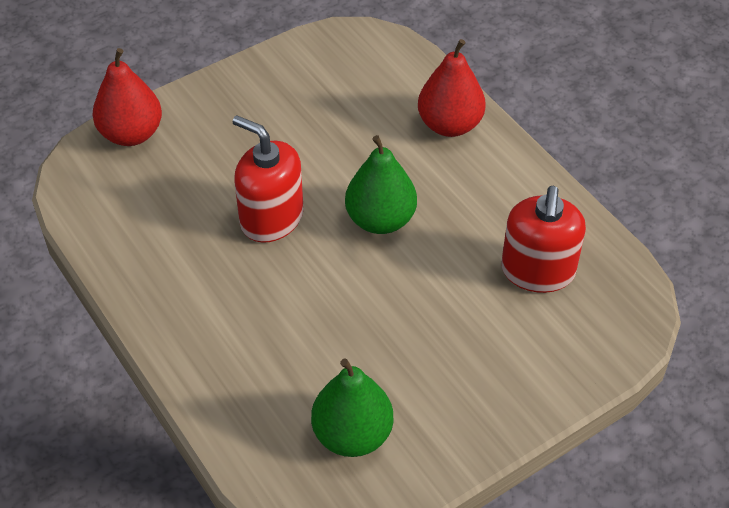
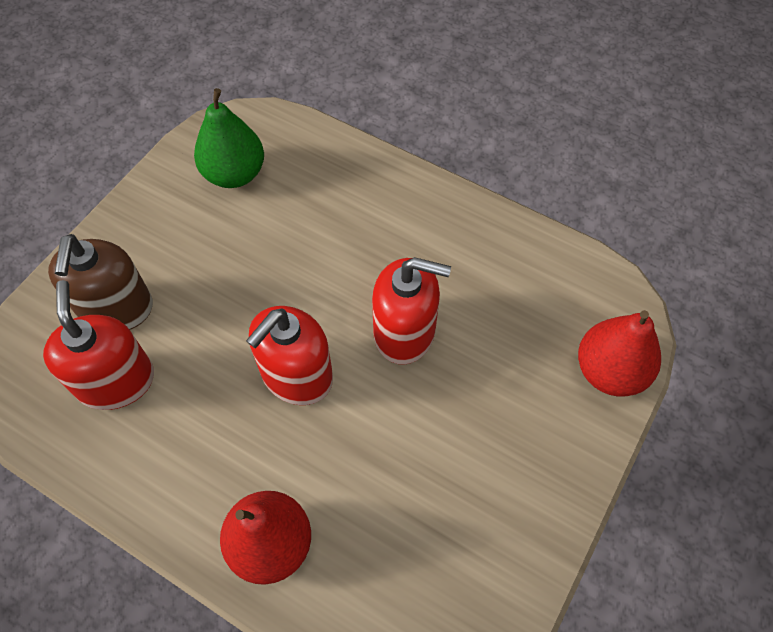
camera: 155 degrees right, 10 degrees up
(380, 220) = (296, 375): green pear -> red soap dispenser
(522, 334) = (116, 309): none -> brown soap dispenser

